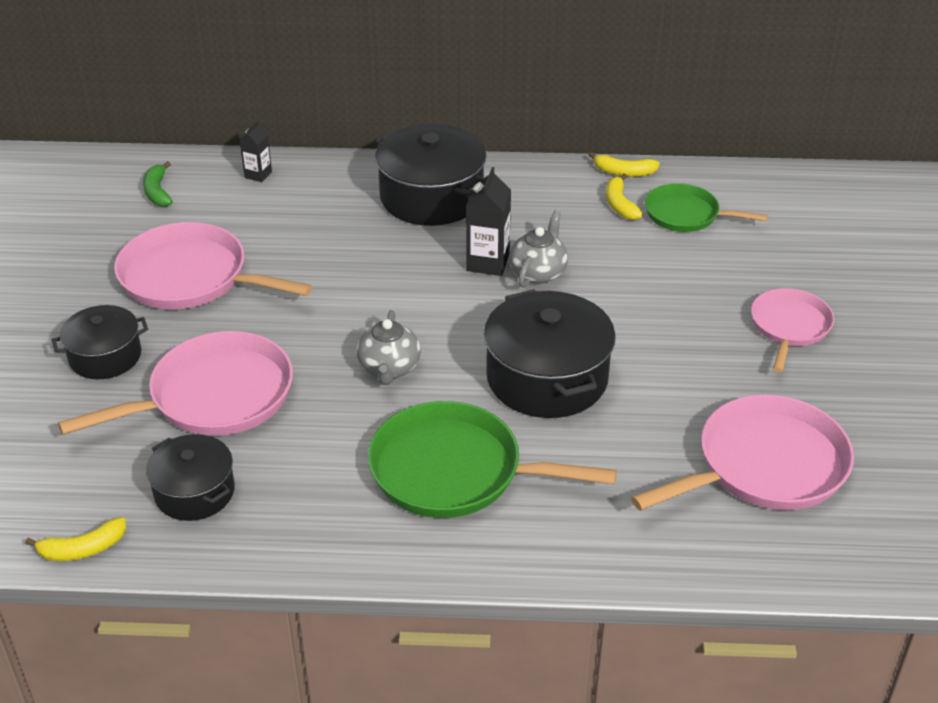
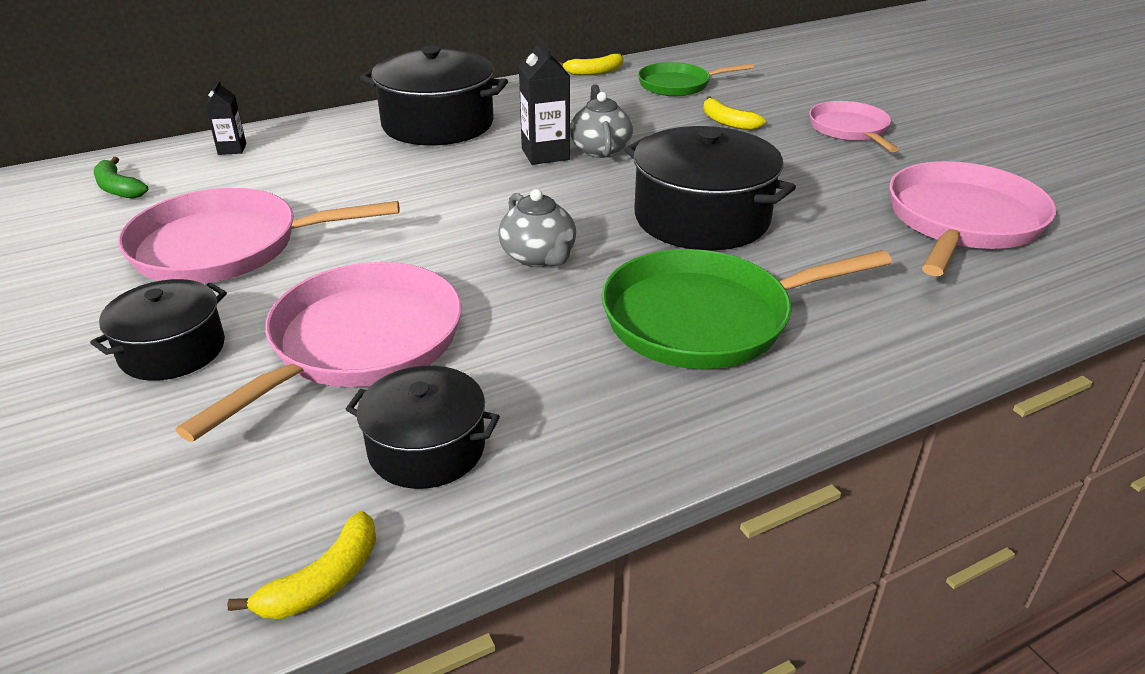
camera: 30 degrees left, 5 degrees down
(620, 204) = (616, 91): yellow banana -> yellow banana (727, 122)

